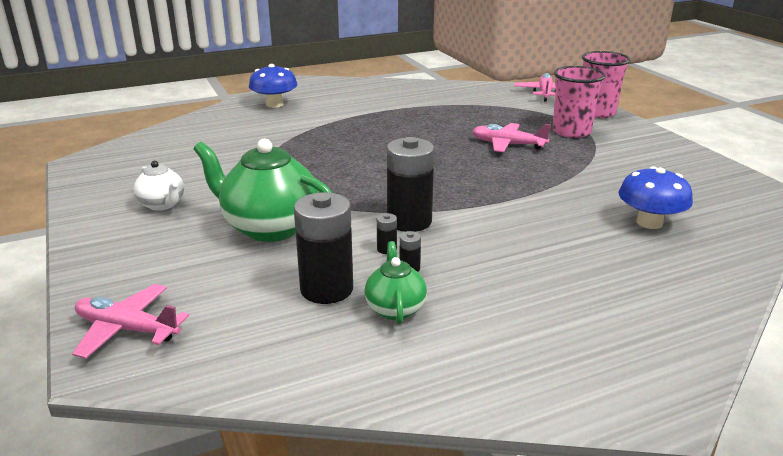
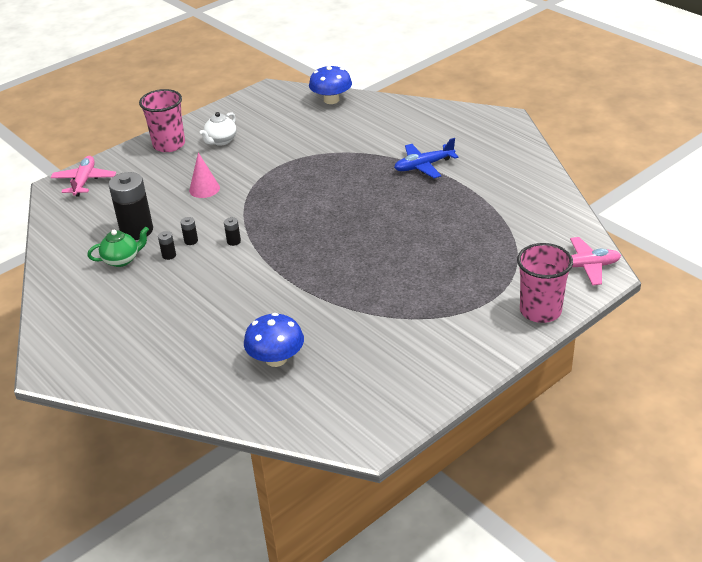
camera: 75 degrees right, 10 degrees up
(269, 227) = (204, 189): green teapot -> pink cone
(274, 104) = (430, 122): blue mushroom -> blue mushroom (331, 100)
(349, 117) = (424, 166): none -> blue plane
(409, 221) = (233, 241): black battery -> black battery, size x0.41
(508, 145) = (407, 263): pink plane -> none
(571, 132) = (467, 298): pink cup -> pink cup (169, 145)

